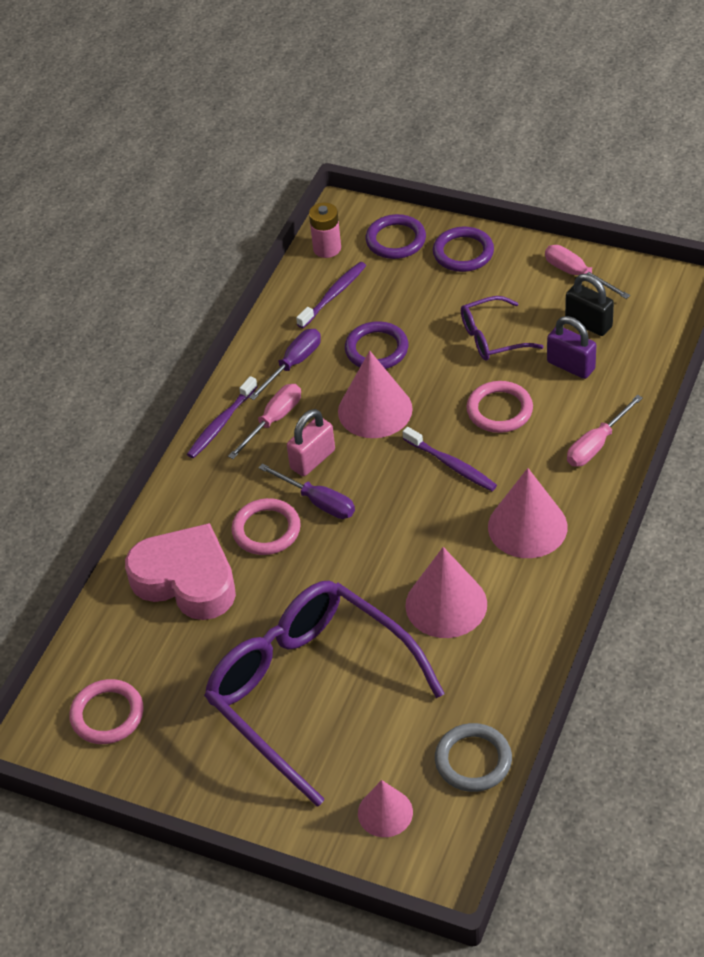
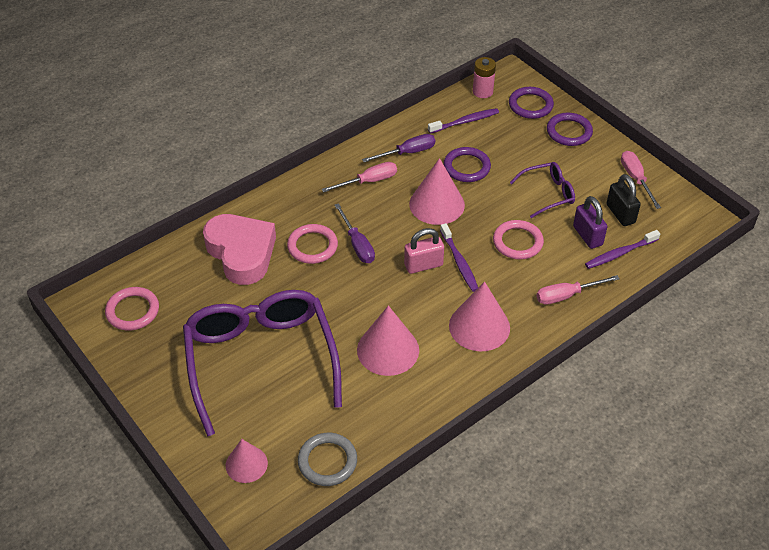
camera: 25 degrees right, 0 degrees up
(221, 423) = (336, 168): purple toothbrush -> purple toothbrush (620, 253)
(312, 459) = (374, 216): pink padlock -> pink padlock (423, 265)
(492, 337) = (548, 194): purple glasses -> purple glasses turned 150 degrees clockwise

